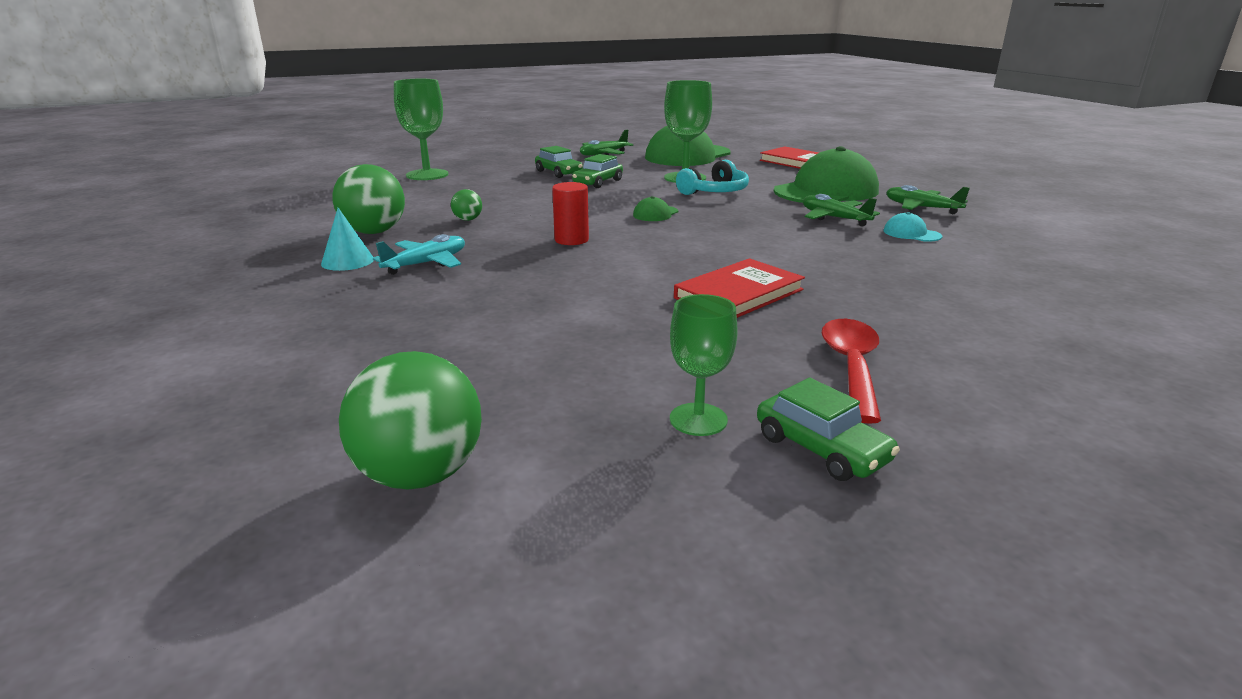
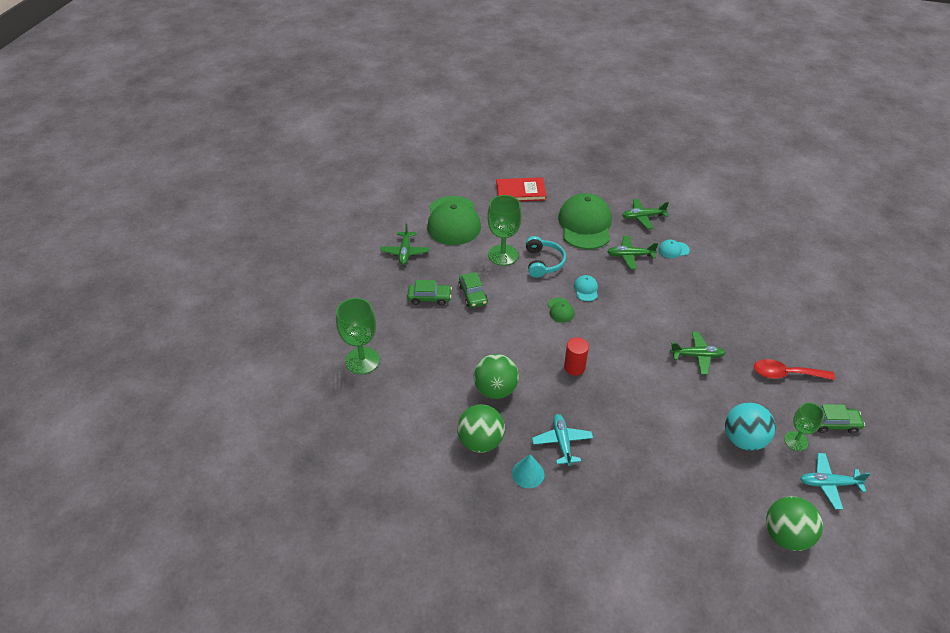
camera: 50 degrees left, 20 degrees up
(468, 220) = (495, 390): green ball -> green ball, size x2.08
(618, 370) = (743, 439): none -> turquoise ball
(635, 489) = (828, 484): none -> turquoise plane
(719, 215) = (586, 289): none -> turquoise cap
(739, 294) = (697, 356): red book -> green plane
(851, 366) = (785, 374): red spoon -> red spoon turned 45 degrees counterclockwise

